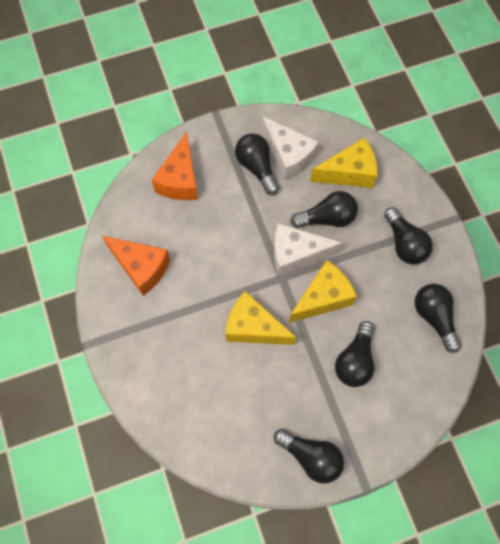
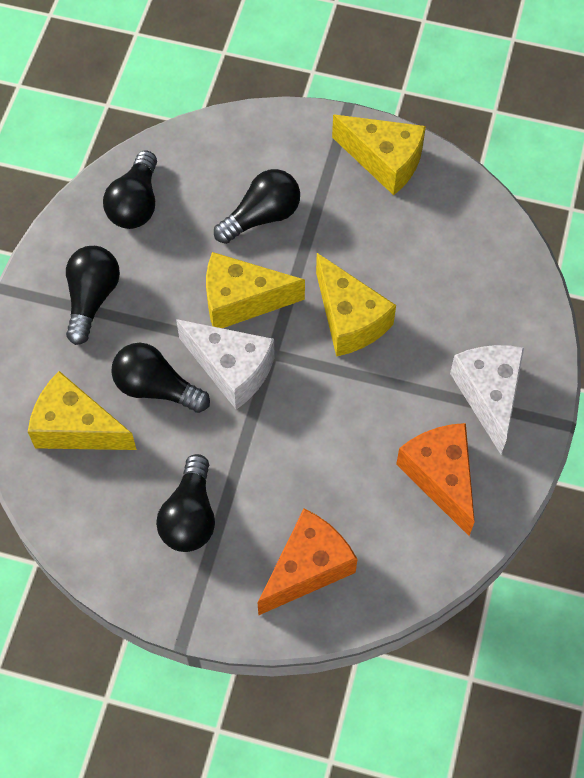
camera: 145 degrees left, 5 degrees down
(288, 156) = (134, 504): white cheese -> white cheese (489, 395)
(311, 457) = (384, 161): black light bulb -> yellow cheese

